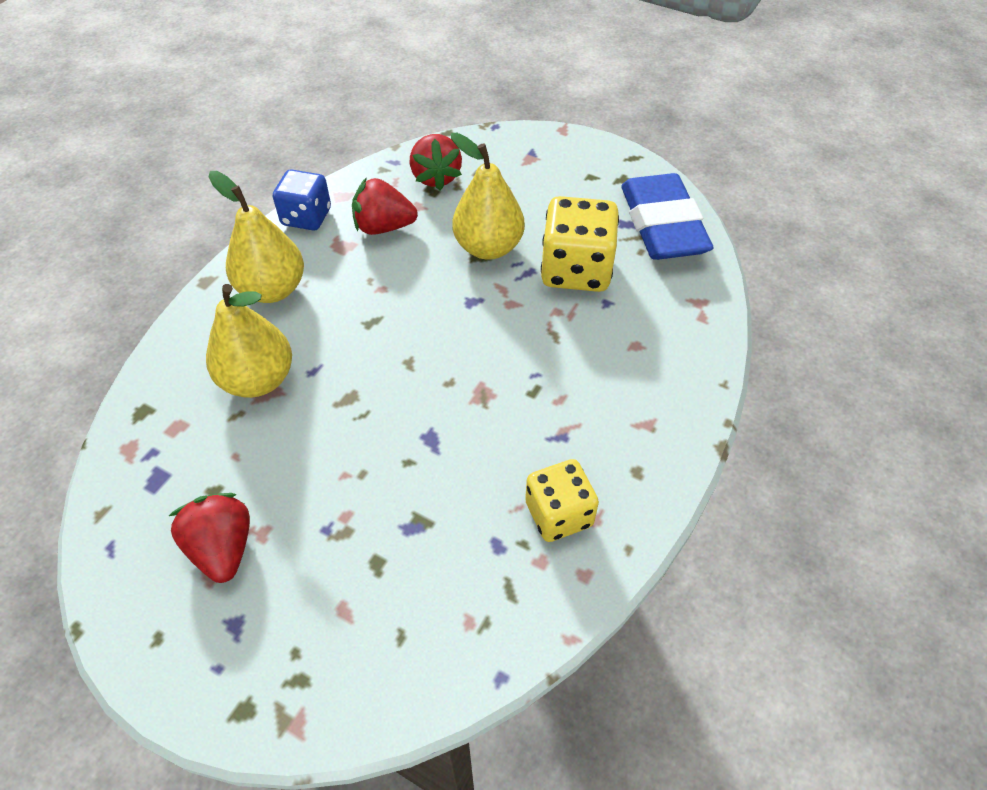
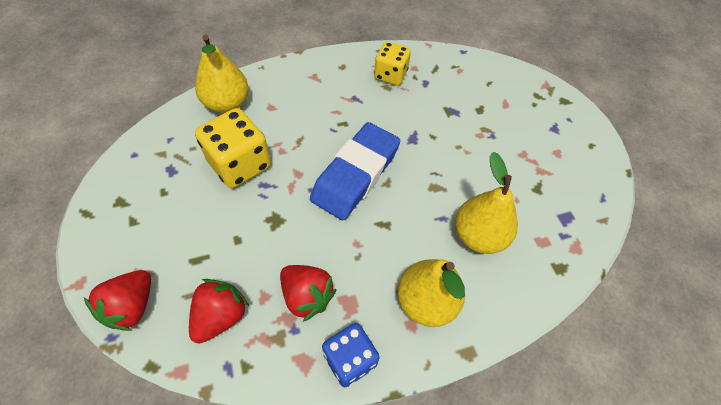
camera: 140 degrees left, 5 degrees up
(223, 548) = (546, 159): red strawberry -> red strawberry (132, 306)
(488, 247) = (264, 220): yellow pear -> yellow pear (227, 104)
(662, 225) = (157, 152): blue eraser -> blue eraser (355, 175)

